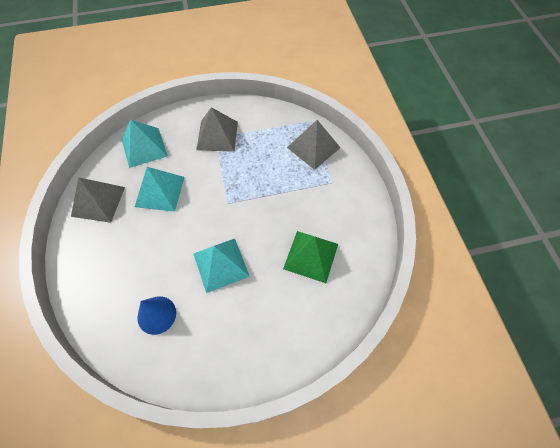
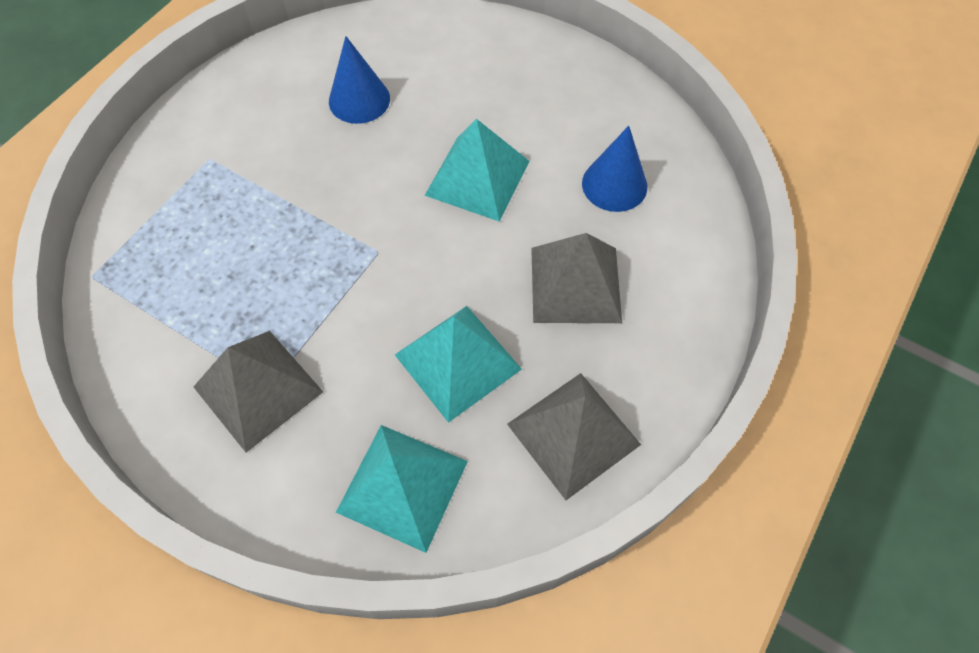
camera: 135 degrees left, 0 degrees up
(311, 256) = (359, 100): green pyramid -> blue cone
(313, 147) = (155, 228): grey pyramid -> grey pyramid (575, 284)

